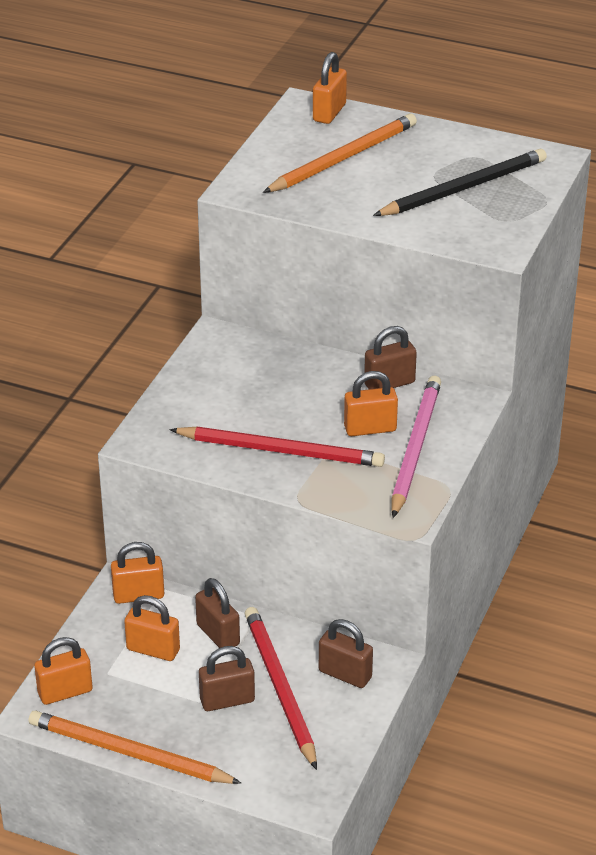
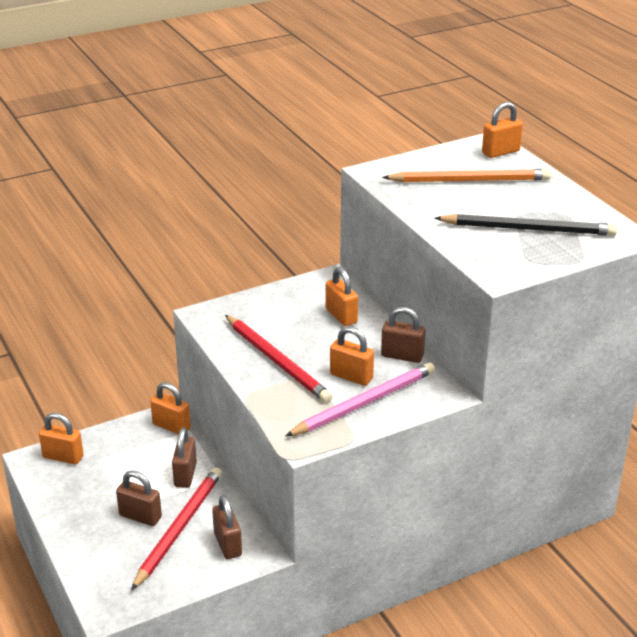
camera: 40 degrees right, 5 degrees down
(130, 753) = (50, 513): orange pencil -> none
(153, 650) = (139, 462): orange padlock -> orange padlock (341, 316)

